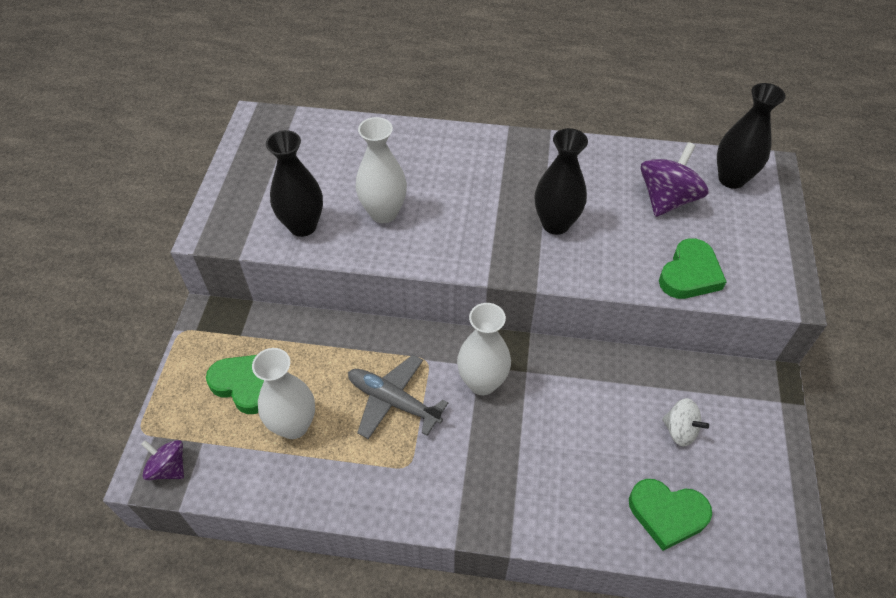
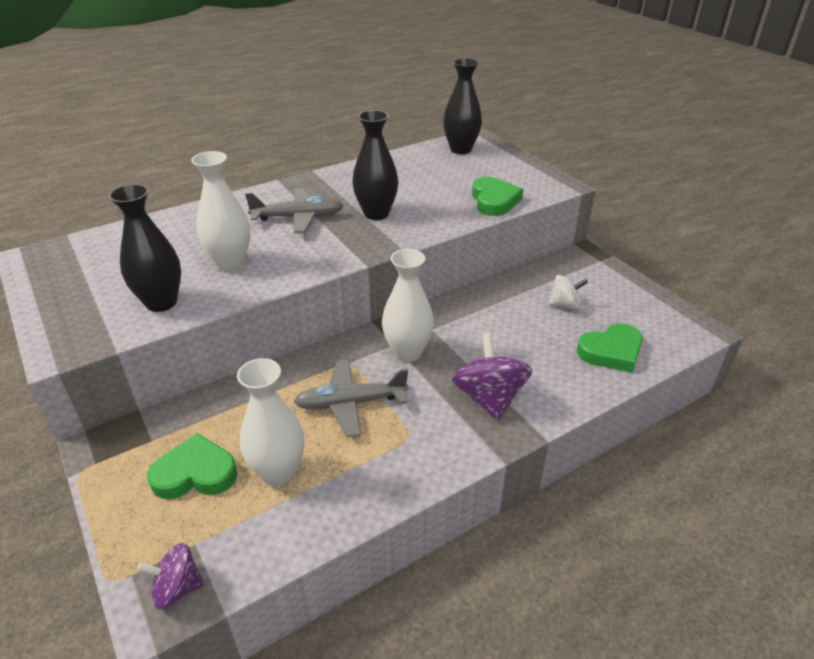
camera: 40 degrees left, 15 degrees down
(483, 189) = (298, 218): none -> grey plane
(667, 199) = (434, 173): purple spinning top -> purple spinning top (489, 398)

